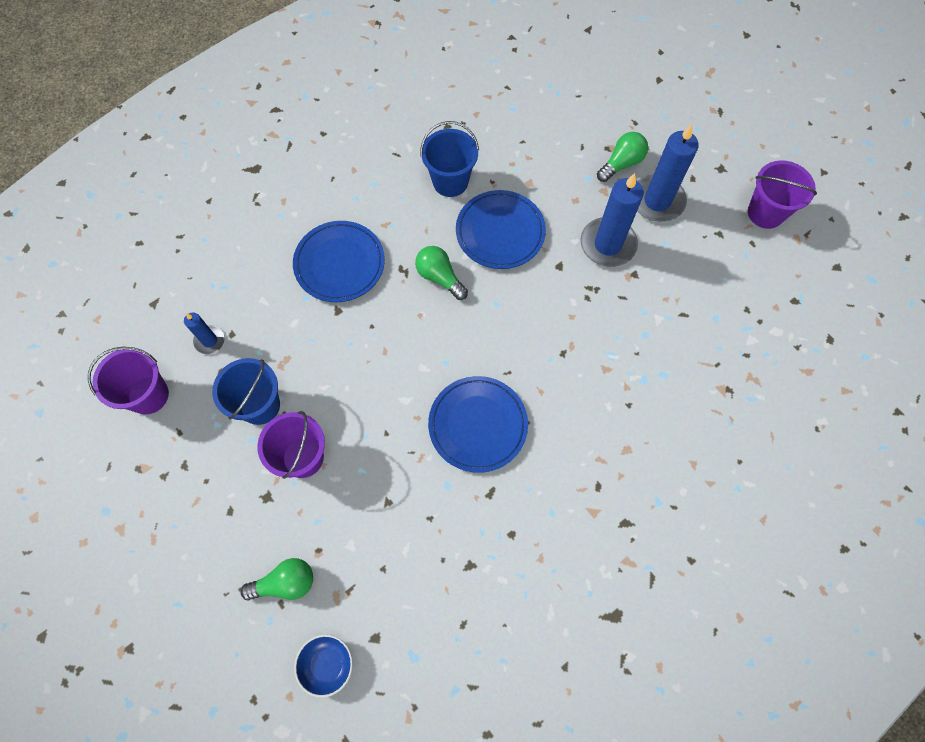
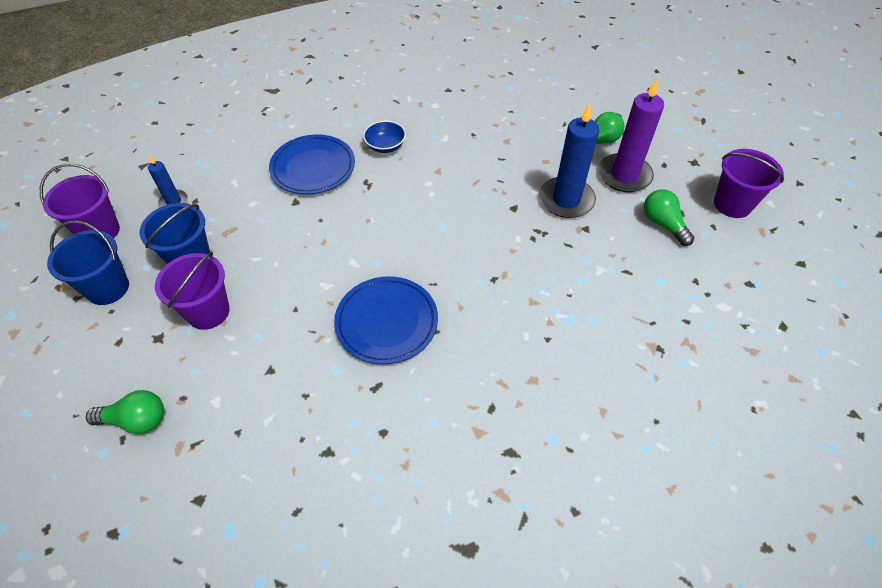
camera: 15 degrees right, 15 degrees down
(327, 664) = (137, 513): blue bowl -> blue bowl (385, 146)
(440, 277) = (398, 195): green light bulb -> green light bulb (663, 224)
(450, 181) = (435, 127): blue bucket -> blue bucket (108, 288)
(500, 232) = (467, 172): blue plate -> none
(657, 201) = (624, 175): blue candle -> purple candle

